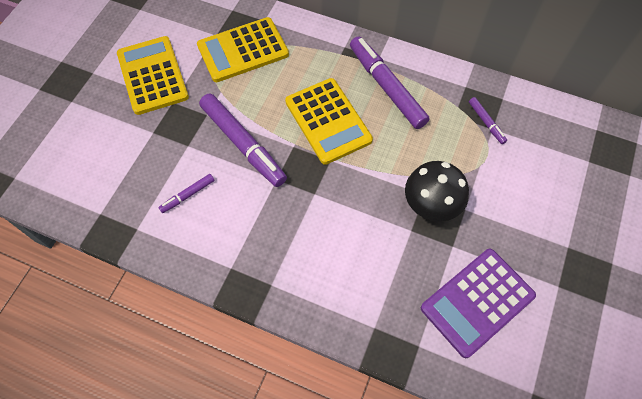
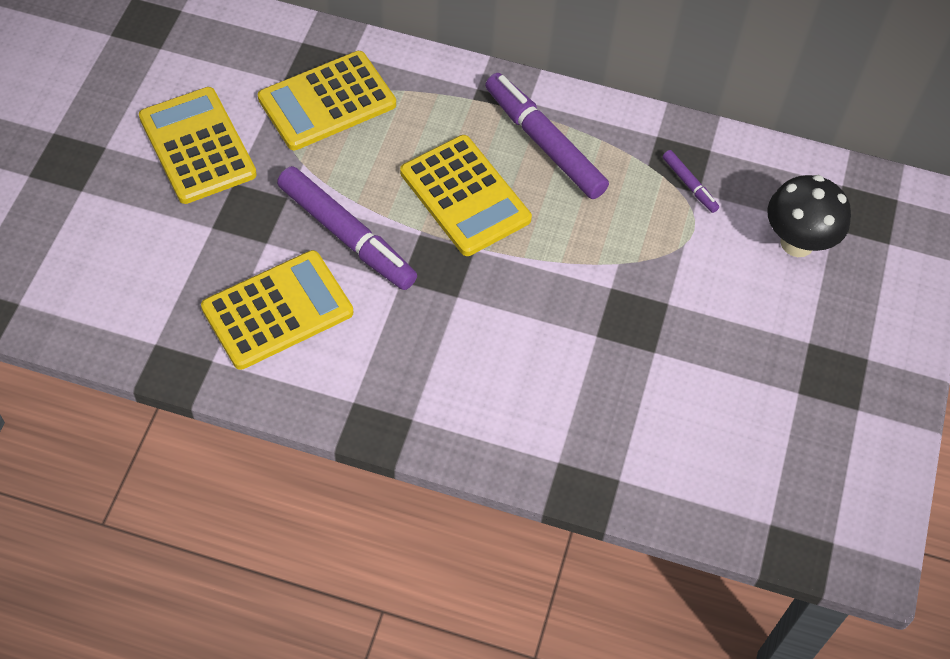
camera: 10 degrees left, 5 degrees down
(188, 195) = (277, 310): purple marker -> yellow calculator
(430, 207) = (619, 304): black mushroom -> black mushroom (797, 243)
(477, 302) = (692, 419): purple calculator -> none

